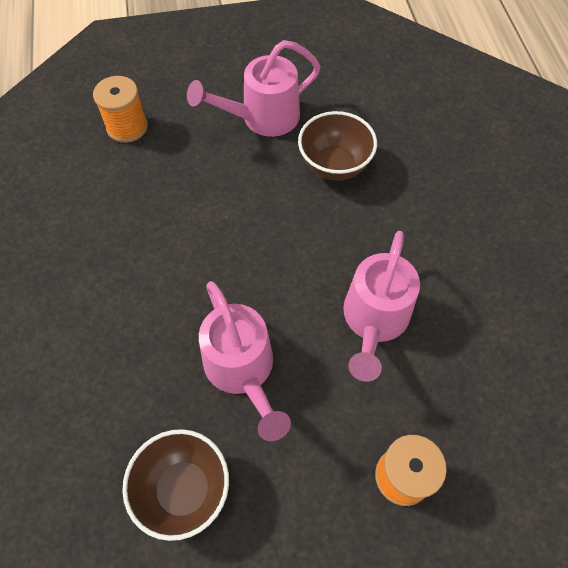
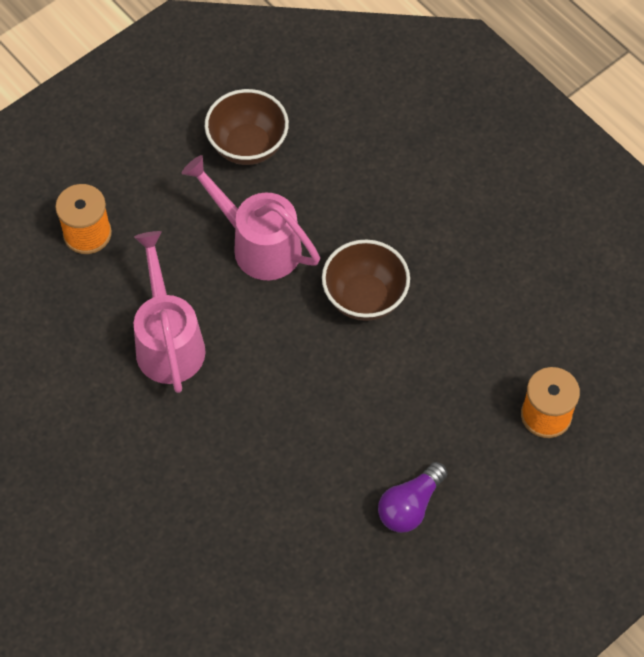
camera: 150 degrees right, 0 degrees up
(262, 118) = (410, 506): pink watering can -> purple light bulb
(334, 165) = (294, 486): brown bowl -> brown bowl (365, 298)

